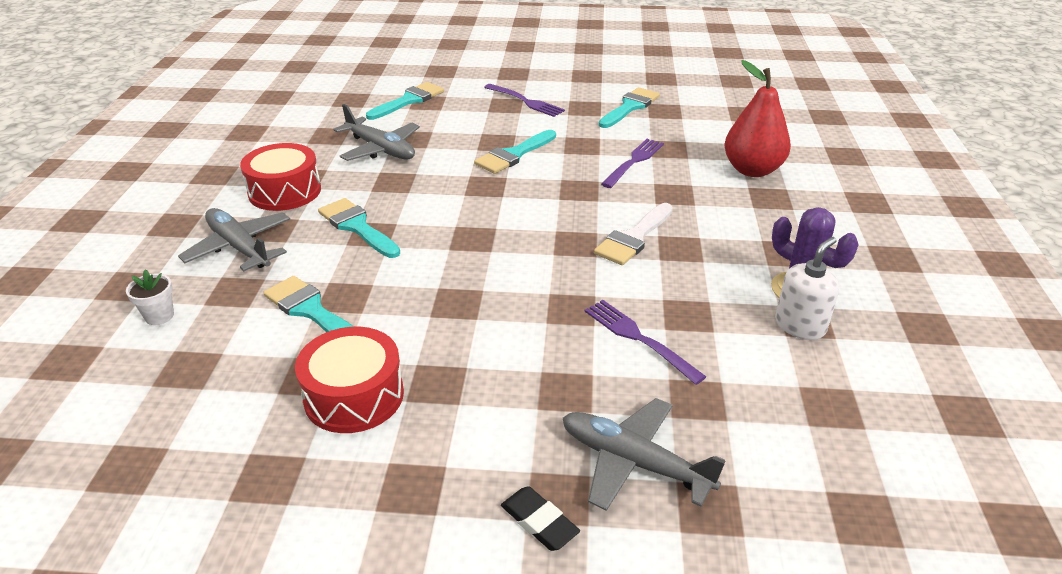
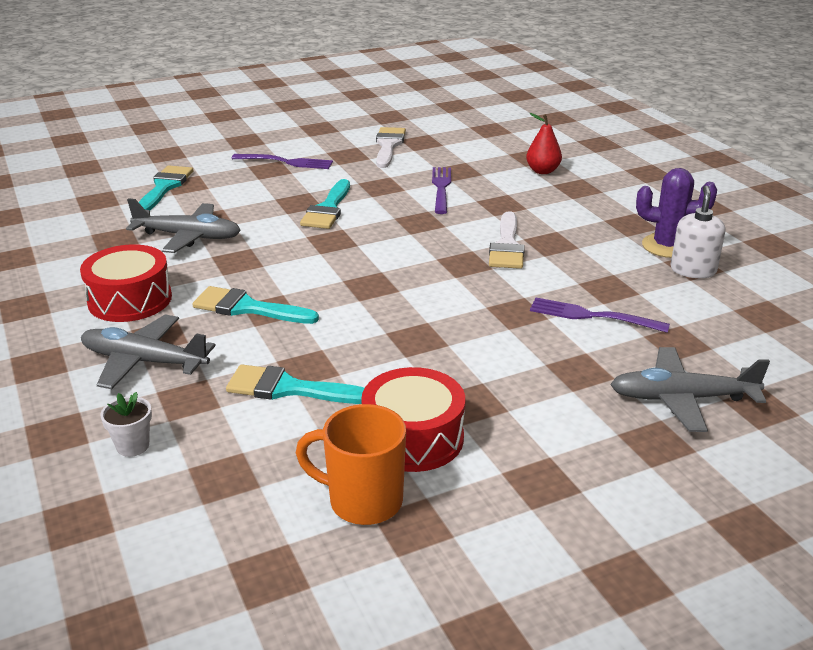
camera: 30 degrees left, 5 degrees down
(255, 437) = (363, 501): none -> orange mug
(539, 522) = (662, 463): black eraser -> none
(630, 107) = (388, 145): turquoise brush -> white brush
(752, 170) = (542, 171): red pear -> red pear, size x0.60

